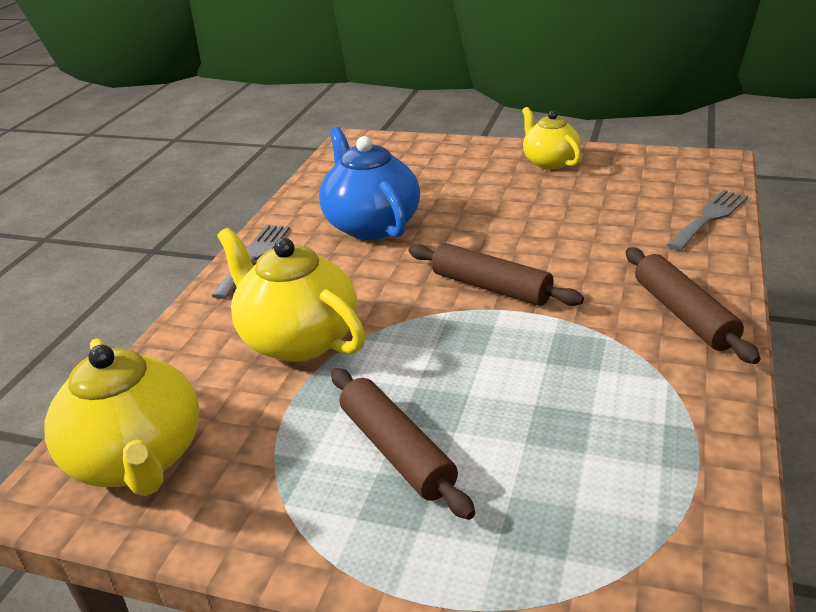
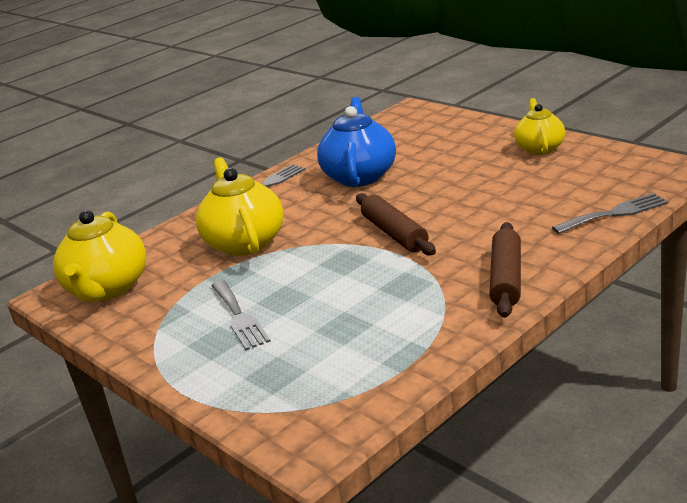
camera: 30 degrees right, 5 degrees down
(396, 451) = (239, 317): brown rolling pin -> grey fork

